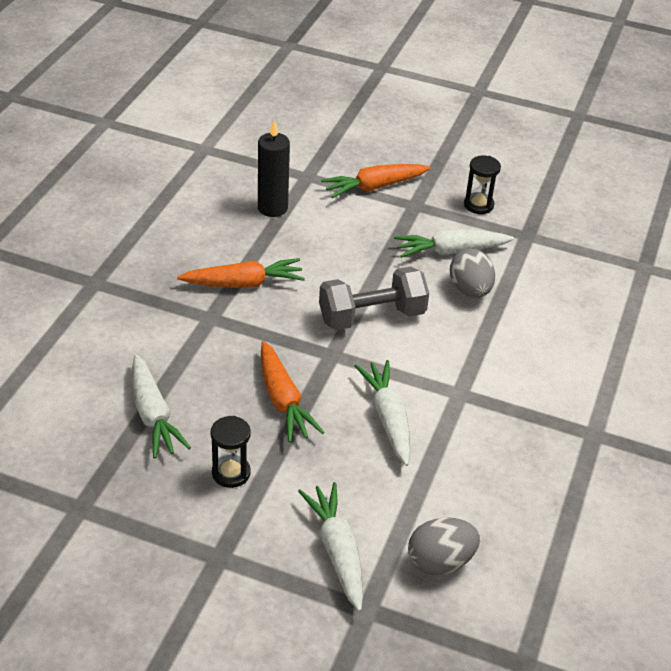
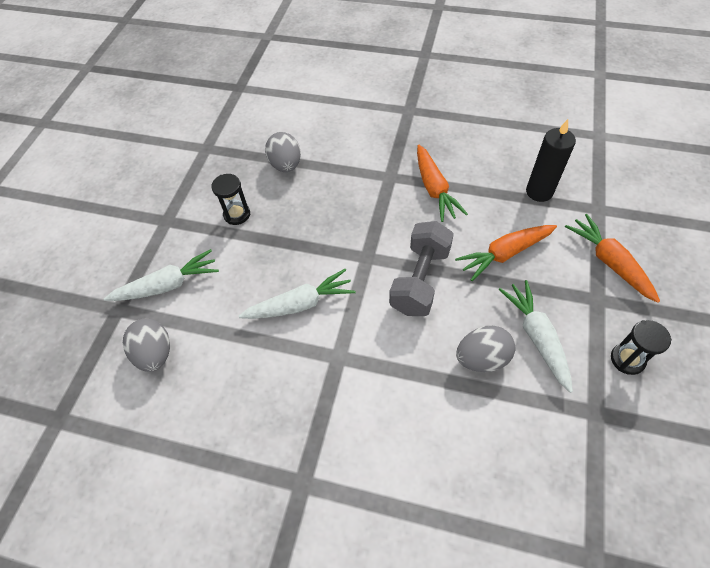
camera: 90 degrees right, 15 degrees up
(153, 415) = (286, 165): white carrot -> grey egg
(283, 400) = (310, 233): orange carrot -> orange carrot (504, 254)
(372, 316) = (420, 280): grey dumbbell -> grey dumbbell turned 45 degrees clockwise

